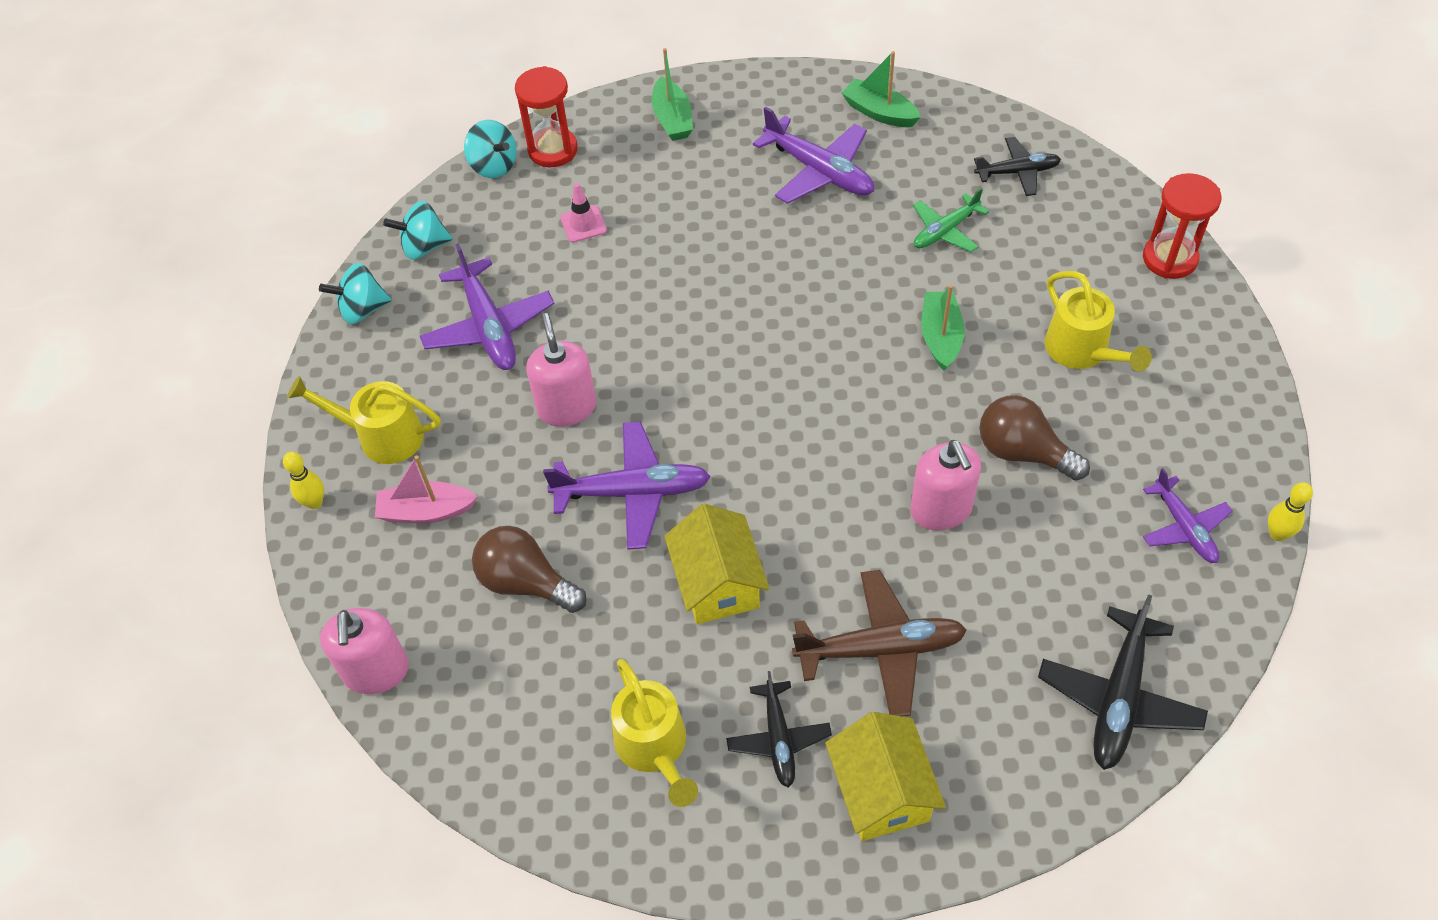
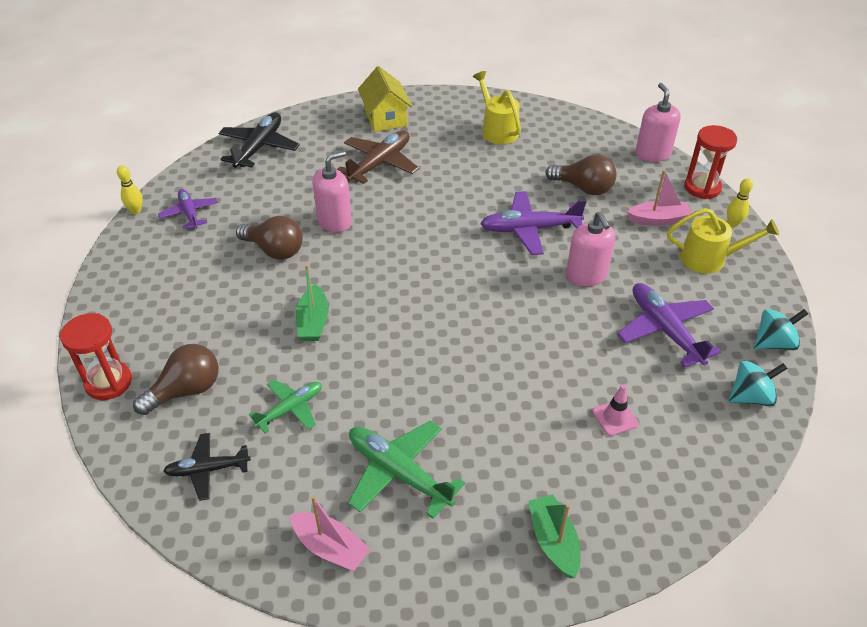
camera: 175 degrees right, 10 degrees down
(494, 166) = (723, 482): turquoise spinning top -> none
(553, 150) = (670, 501): red hourglass -> red hourglass (702, 188)
(717, 583) = (471, 188): yellow house -> none
(778, 739) = (435, 133): black plane -> none
(819, 171) = (398, 473): purple plane -> green plane
(879, 112) = (330, 547): green boat -> pink boat
(880, 649) = (380, 163): brown plane -> brown plane turned 135 degrees clockwise
(941, 509) = (334, 221): pink soap dispenser -> pink soap dispenser turned 75 degrees clockwise
(1073, 250) = (186, 390): none -> brown light bulb
(1083, 352) = (210, 311): yellow watering can -> none

